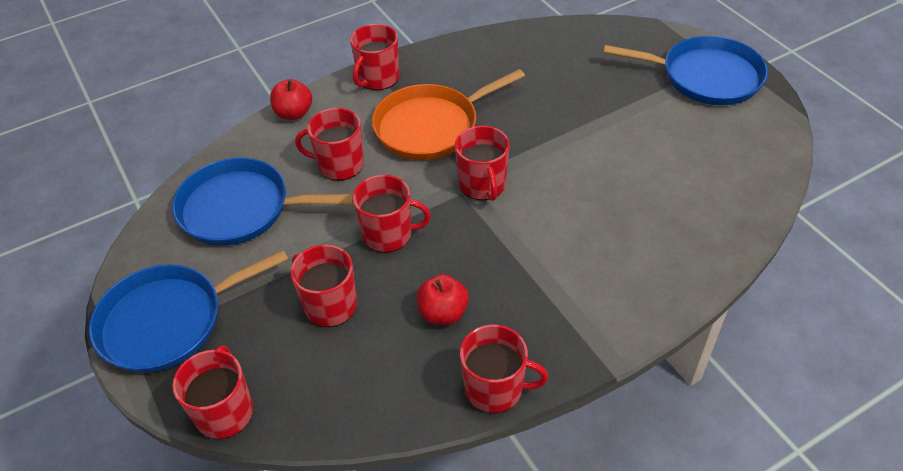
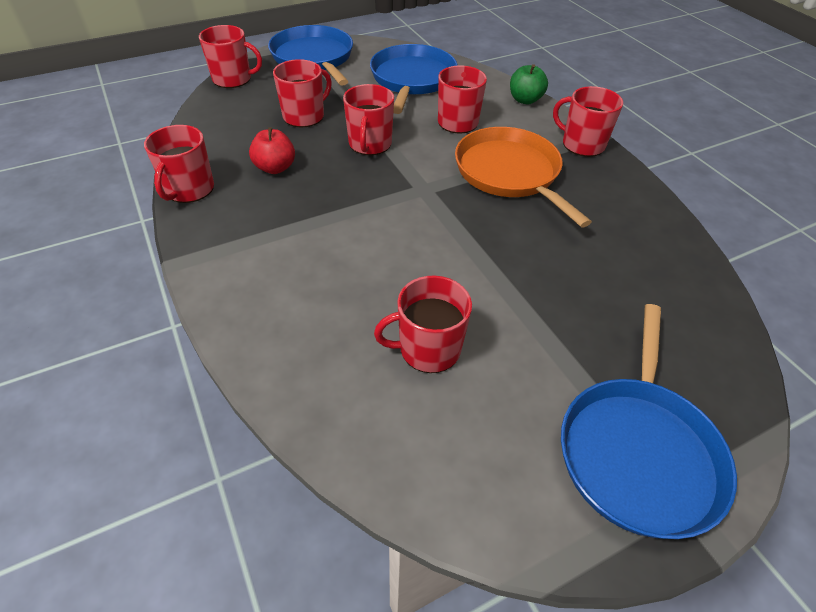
camera: 90 degrees right, 0 degrees up
(294, 113) = (525, 100): red apple -> green apple
(483, 185) = (422, 200): red mug -> red mug (428, 349)

